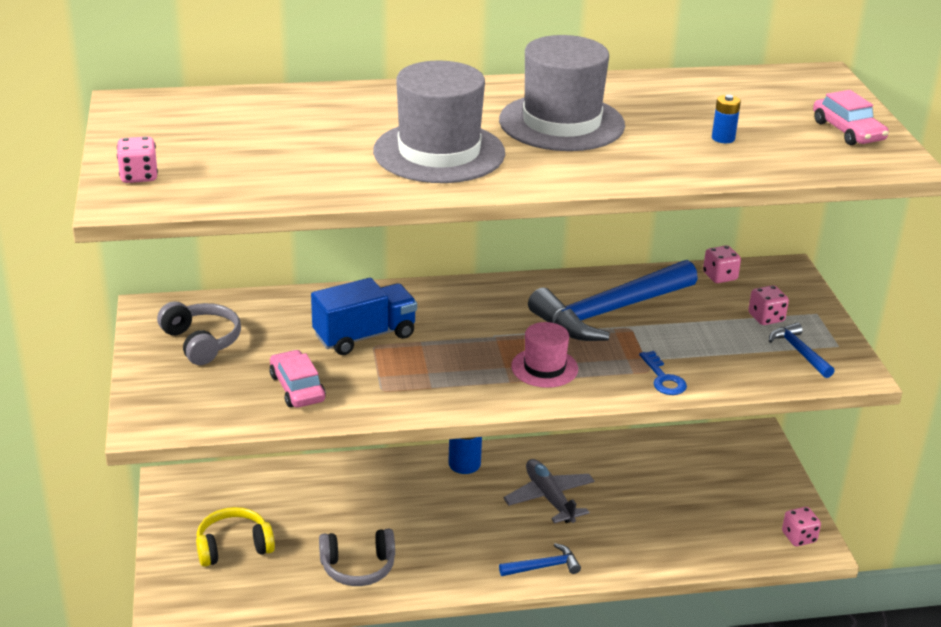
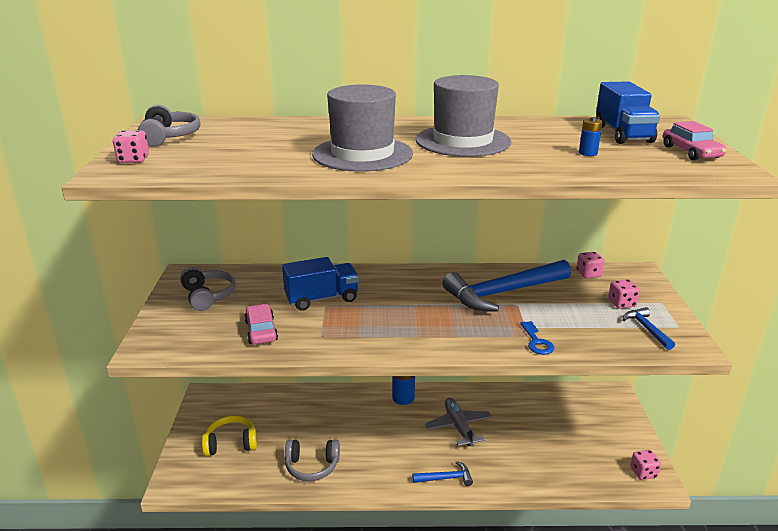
camera: 10 degrees right, 5 degrees down
(160, 131) = (169, 137): none -> grey headphones
(544, 368) = (446, 328): pink hat -> none
(763, 102) = (623, 134): none -> blue truck

